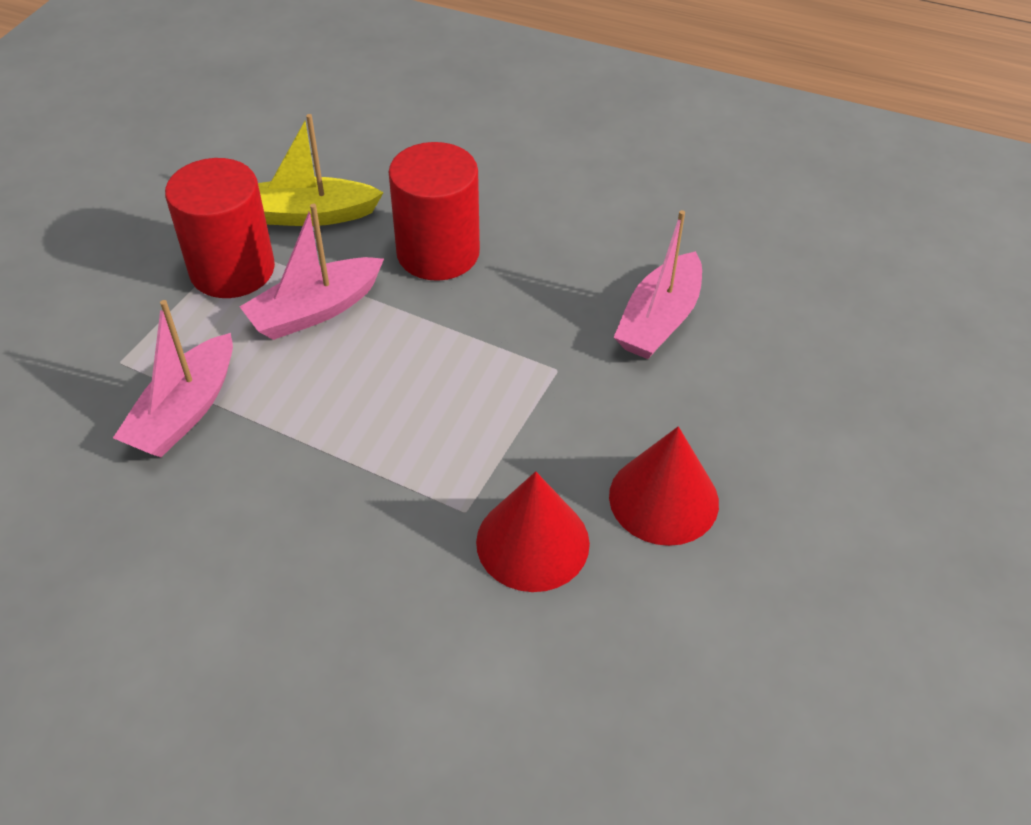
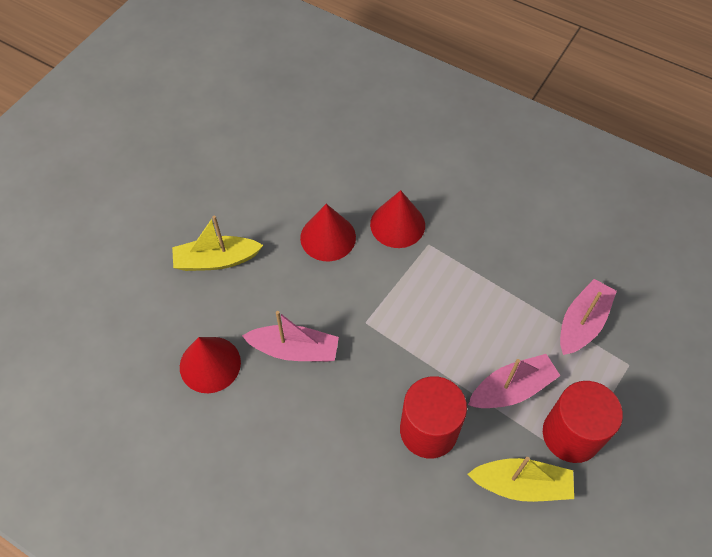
camera: 170 degrees left, 10 degrees up
(659, 320) = (294, 350): pink boat -> pink boat turned 60 degrees clockwise
(778, 289) = (210, 364): none -> red cone
(850, 432) = (216, 260): none -> yellow boat

